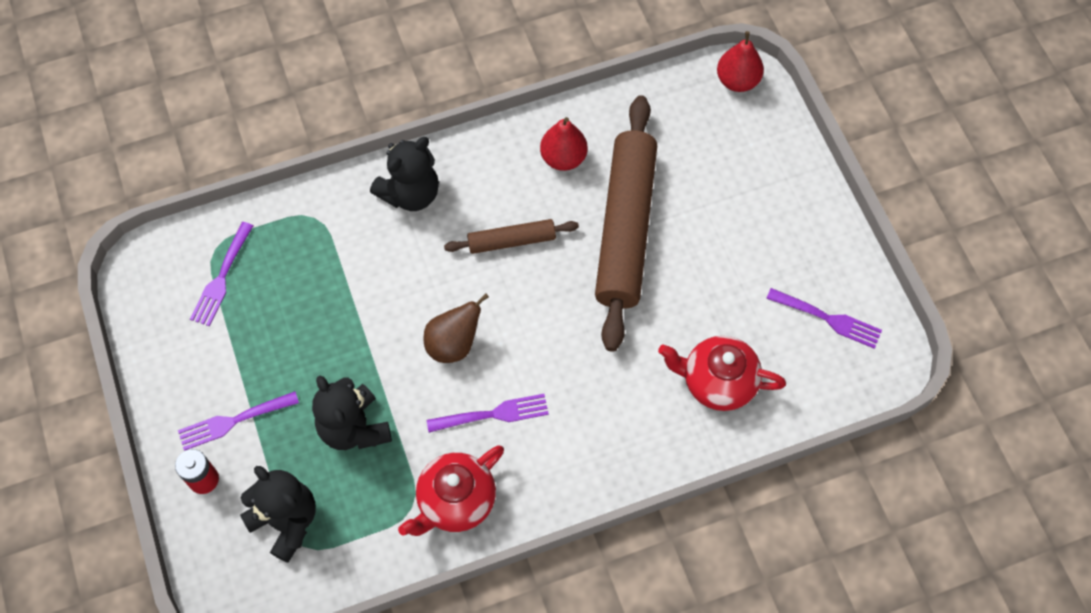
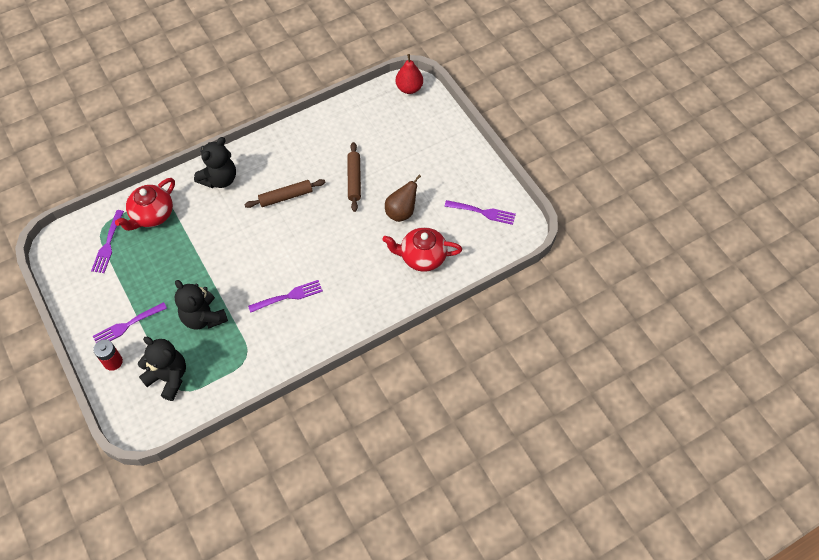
camera: 10 degrees left, 5 degrees down
(454, 344) = (258, 260): brown pear -> brown pear (401, 212)
(455, 501) = (272, 349): red teapot -> red teapot (152, 215)
(563, 158) = (310, 146): red pear -> none
(625, 228) = (354, 179): brown rolling pin -> brown rolling pin, size x0.48

